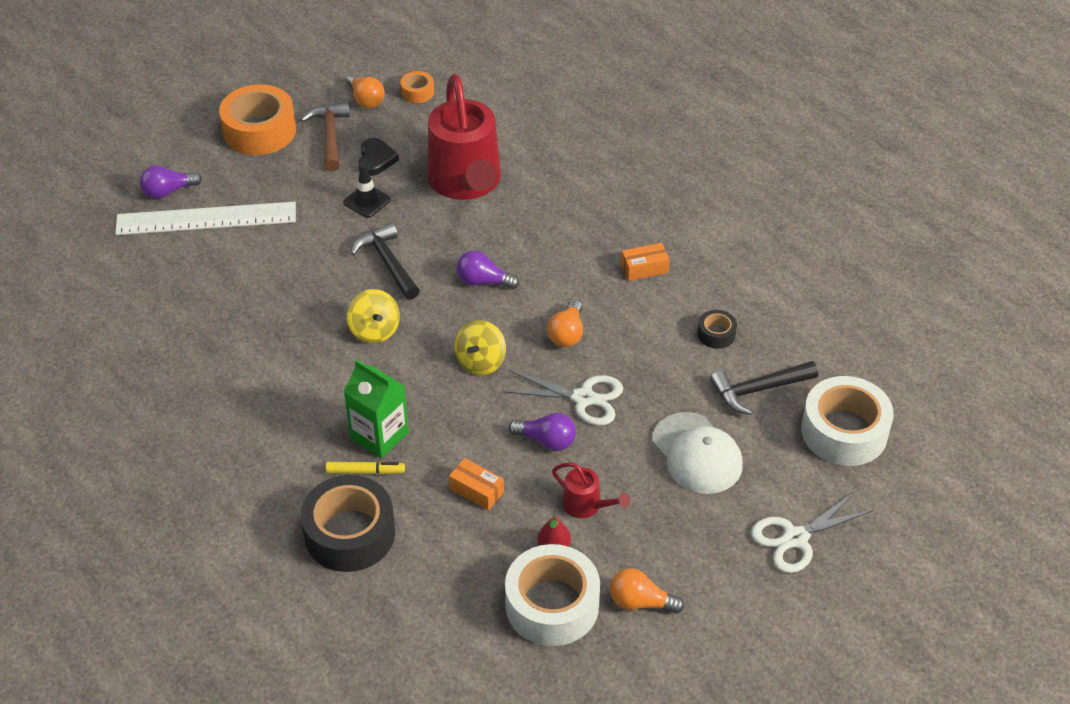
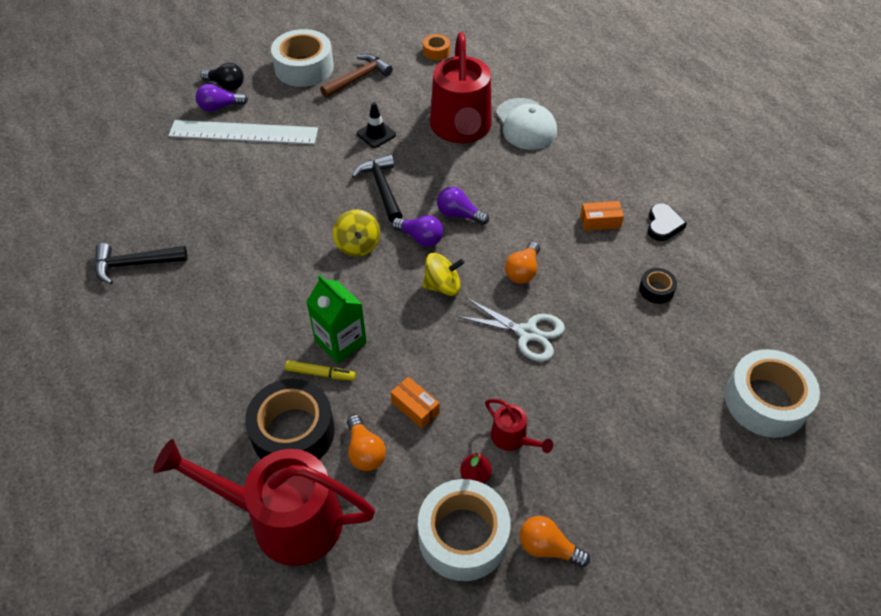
camera: 10 degrees right, 5 degrees up
(169, 164) = (226, 85): none -> black light bulb
(259, 131) = (304, 67): orange tape -> white tape
(330, 136) = (358, 78): brown hammer -> brown hammer turned 45 degrees clockwise
(361, 617) = (283, 519): none -> red watering can
(366, 100) = (393, 53): orange light bulb -> orange light bulb (365, 451)
(376, 159) = (391, 101): black heart -> black heart (663, 224)
(480, 362) = (442, 286): yellow spinning top -> yellow spinning top turned 135 degrees counterclockwise
(546, 441) = (487, 368): purple light bulb -> purple light bulb (420, 238)
(697, 454) = (623, 402): white cap -> white cap (526, 124)
(758, 390) = (688, 348): black hammer -> black hammer (135, 264)
(796, 538) = (707, 504): white scissors -> none

